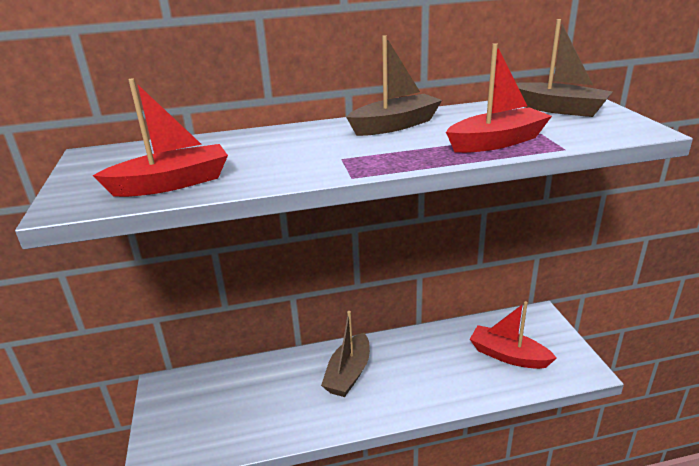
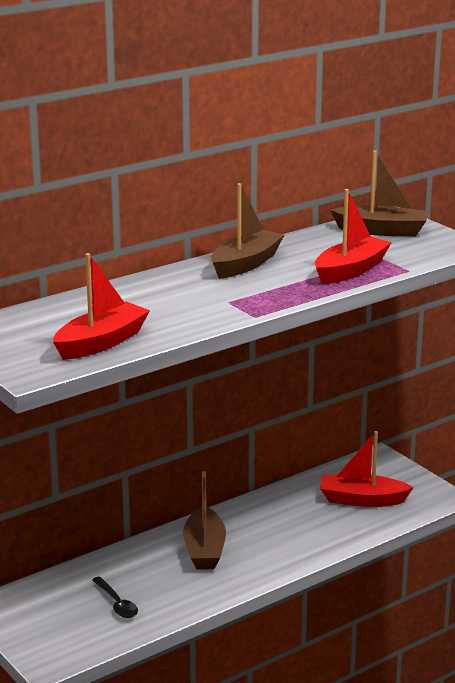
camera: 25 degrees left, 5 degrees down
(246, 412) = (117, 604): none -> black spoon

